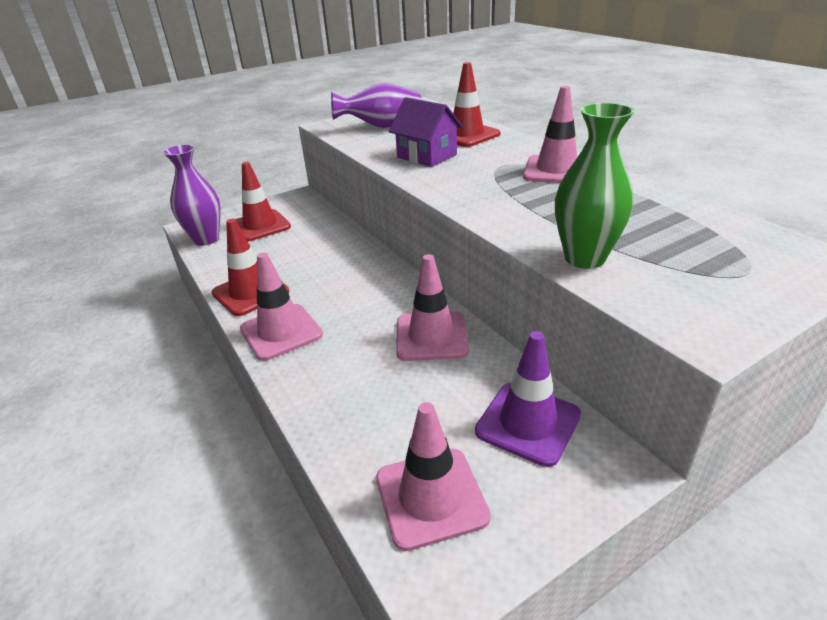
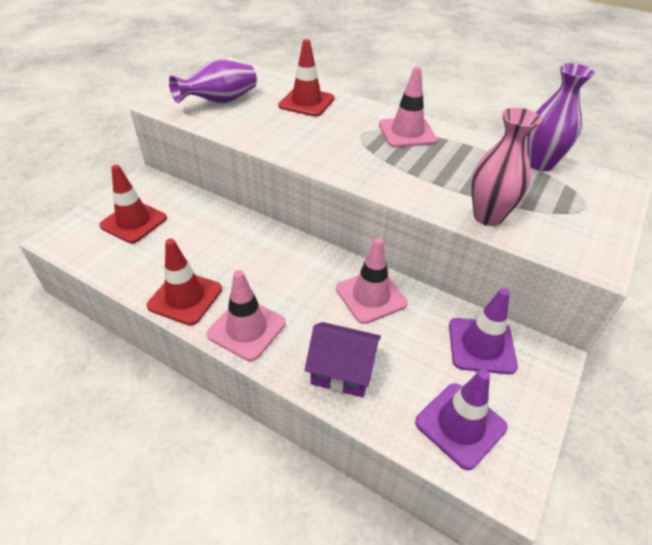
camera: 30 degrees left, 10 degrees up
(206, 239) = (87, 250): purple vase -> purple vase (540, 164)
(426, 156) = (292, 132): purple house -> purple house (342, 371)
(431, 497) = (460, 425): pink traffic cone -> purple traffic cone
(584, 258) = (488, 216): green vase -> pink vase

